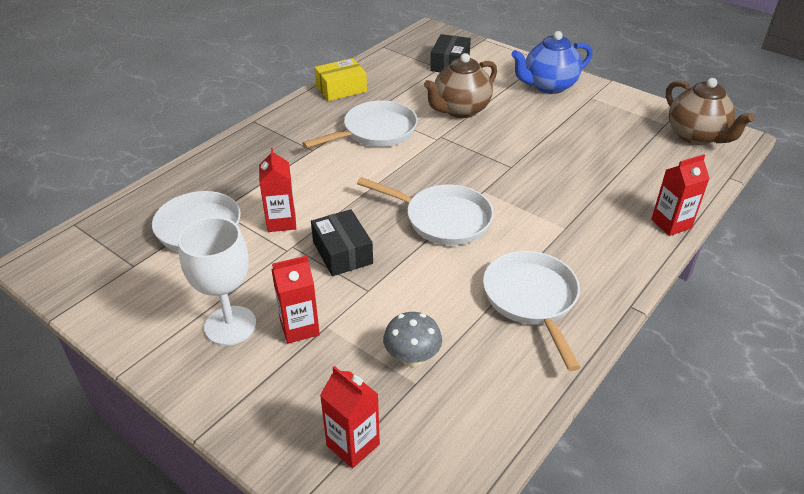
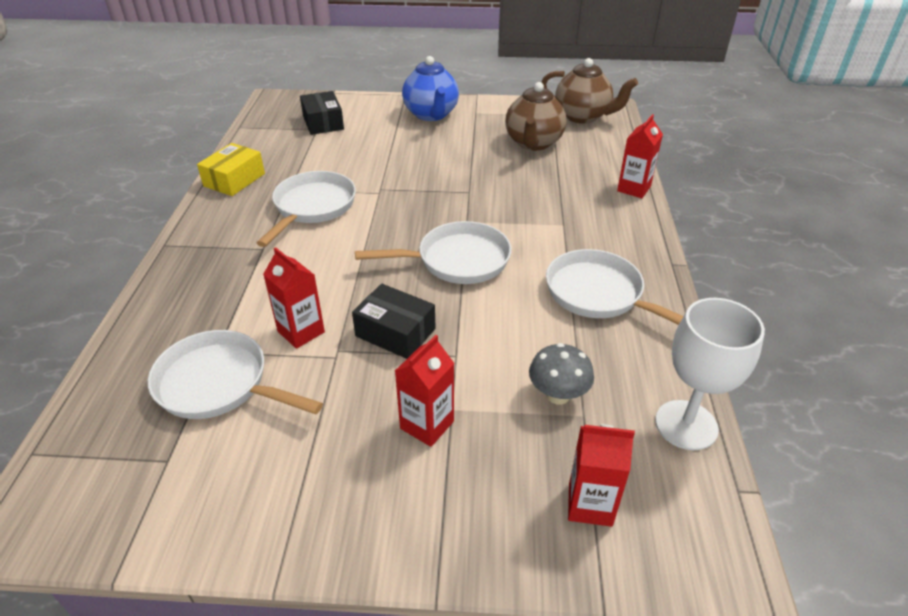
camera: 35 degrees left, 0 degrees up
(230, 325) = (352, 462): white goblet -> white goblet (686, 425)
(460, 110) = (374, 160): brown teapot -> brown teapot (533, 143)
(548, 86) = (431, 114): blue teapot -> blue teapot turned 45 degrees counterclockwise

